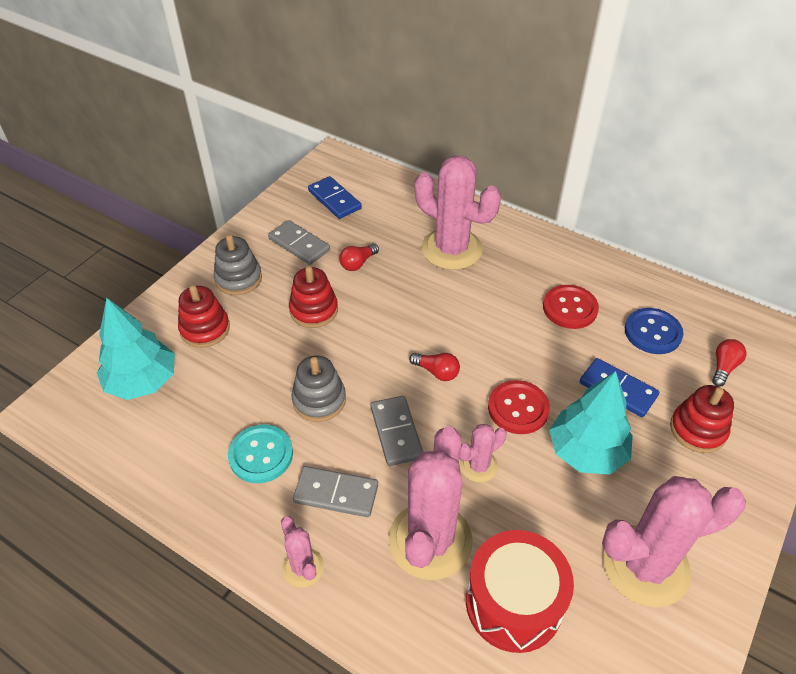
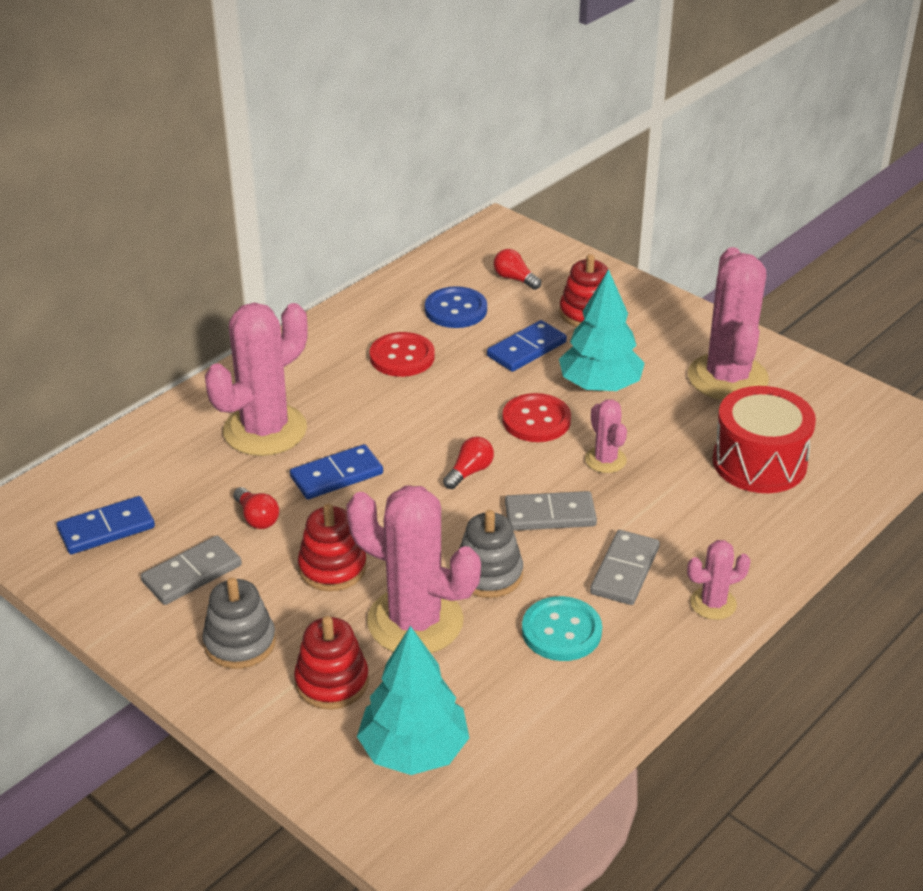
camera: 80 degrees left, 10 degrees down
(412, 295) = (336, 475): none -> blue domino
(430, 540) = (690, 507): pink cactus -> pink cactus (415, 621)

